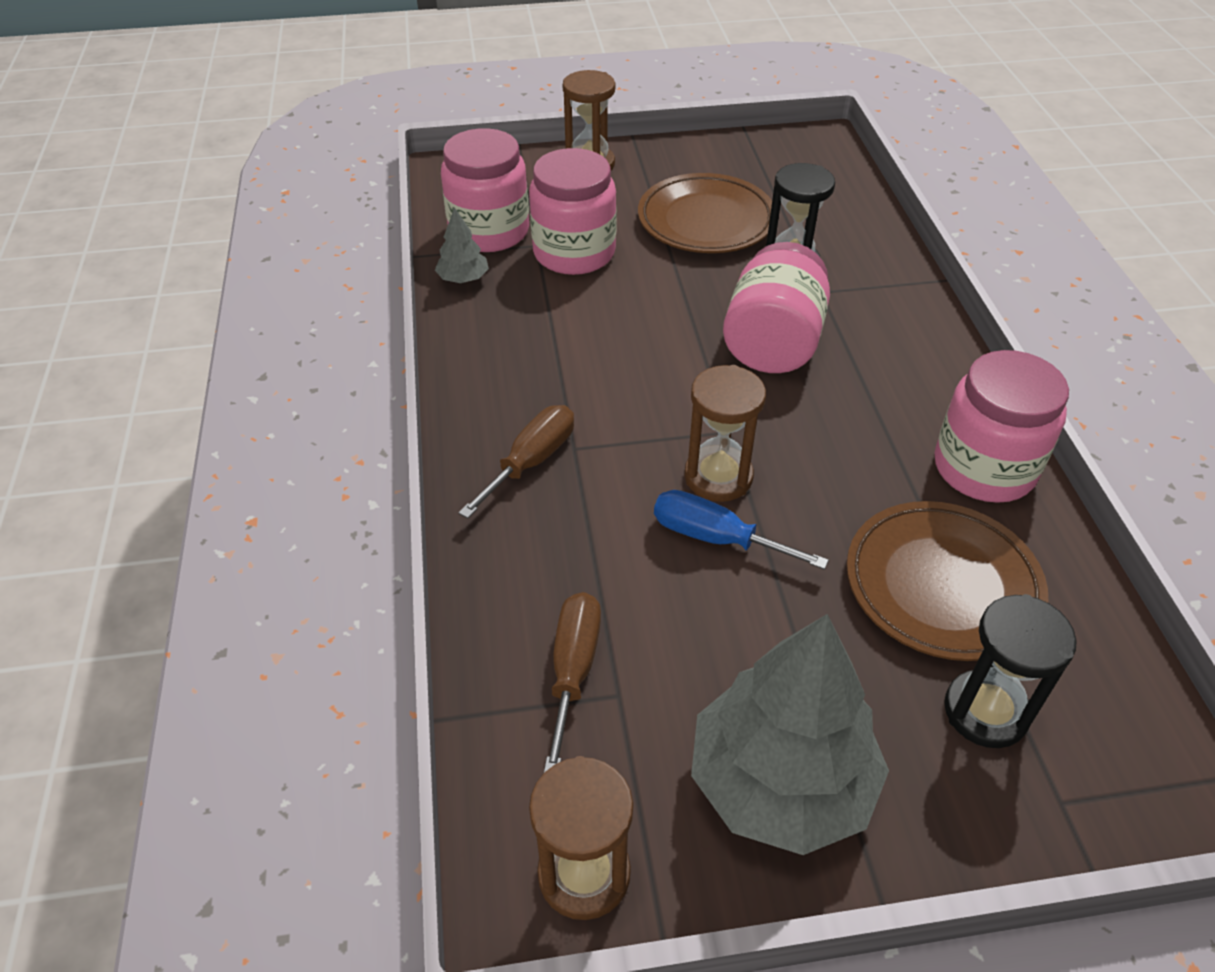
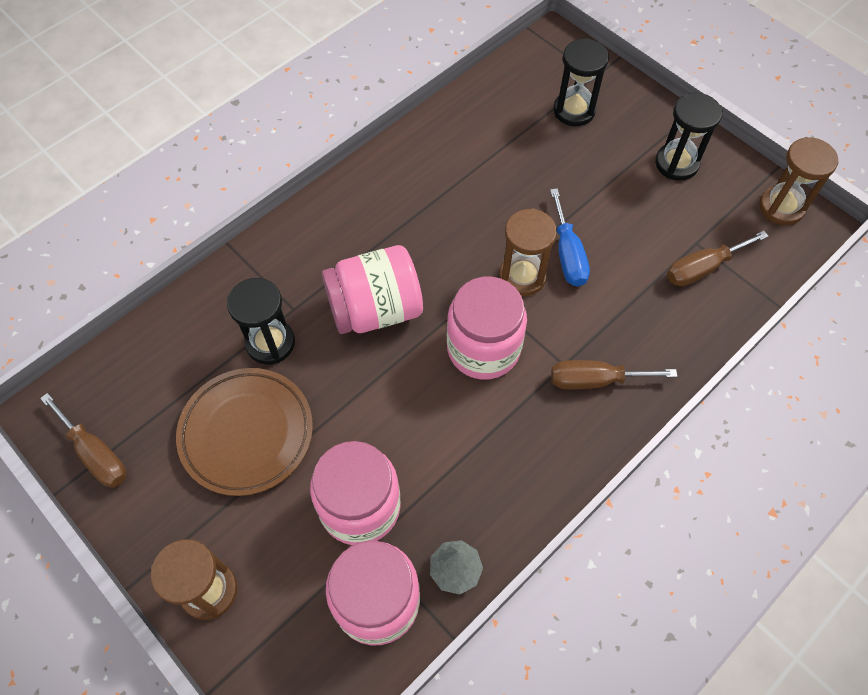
camera: 125 degrees left, 15 degrees up
(761, 150) = (96, 453): none -> brown screwdriver
(780, 782) = (676, 163): grey tree -> black hourglass
(942, 586) = (514, 149): brown plate -> none
(984, 468) = (411, 161): pink jar -> pink jar (483, 348)

